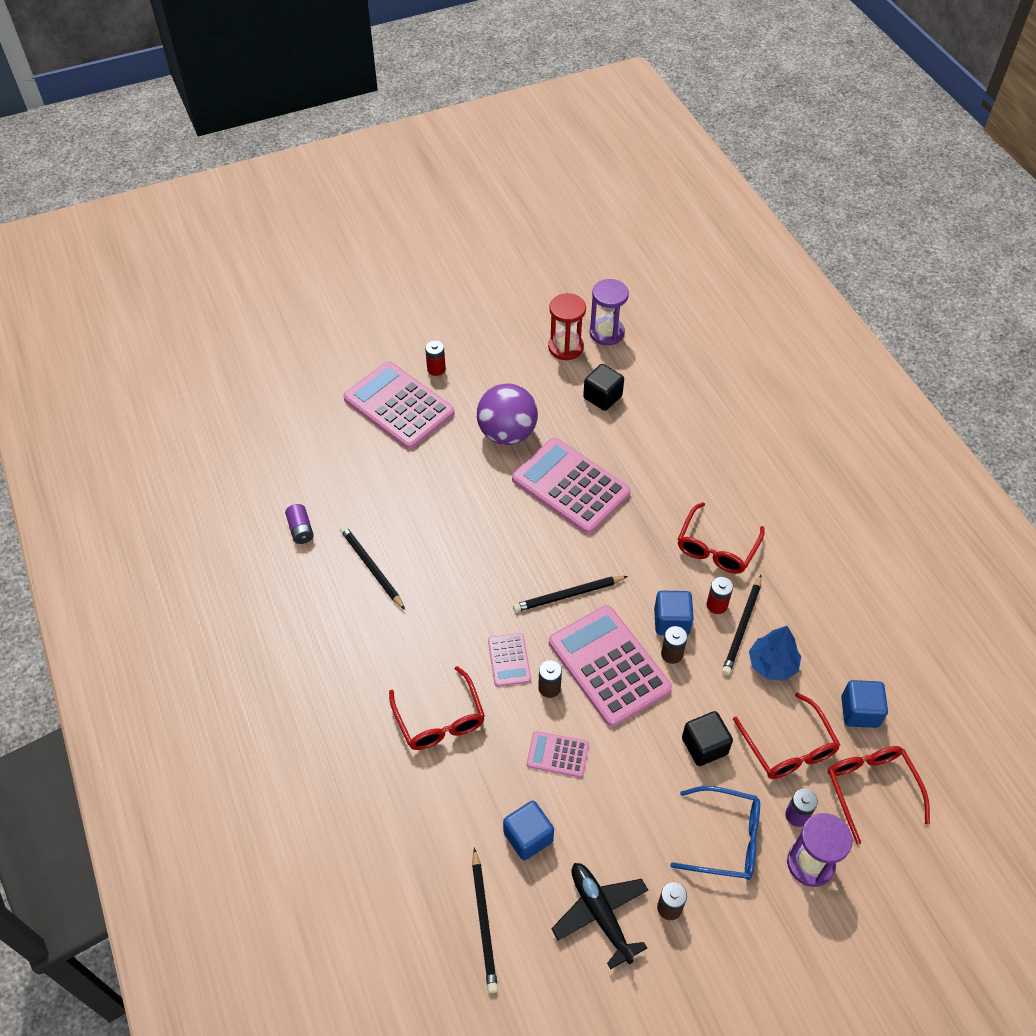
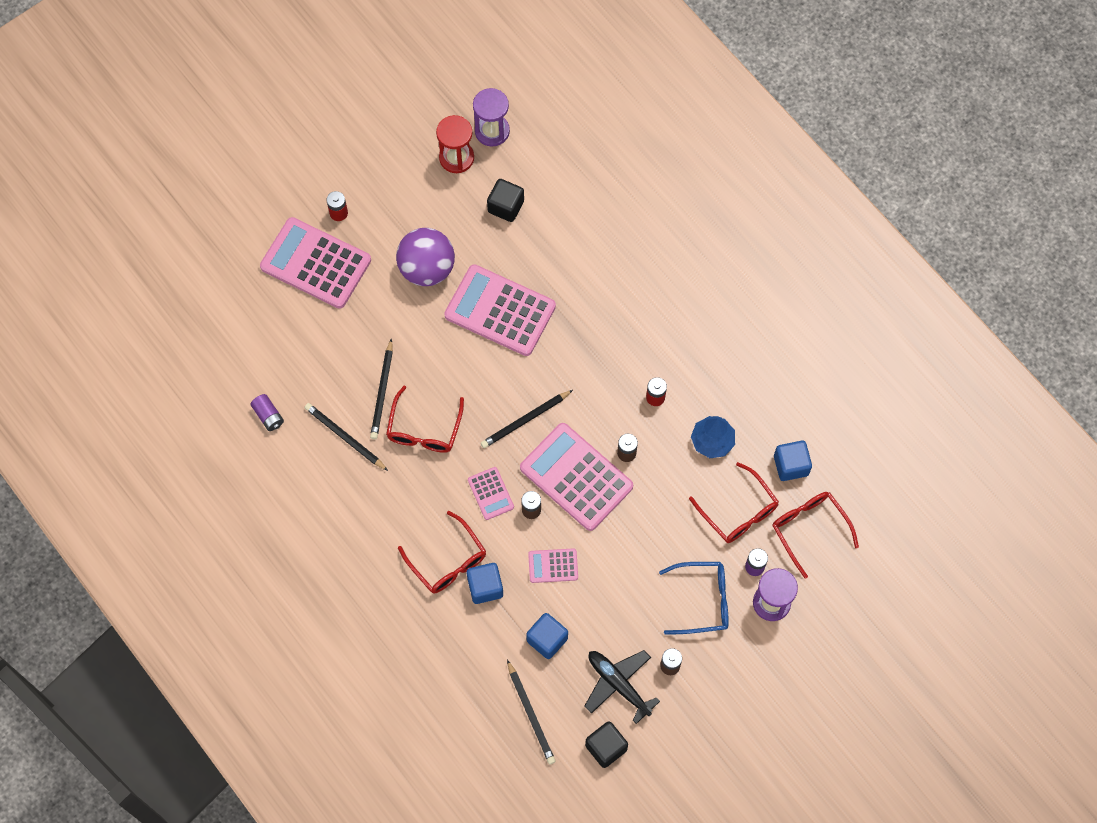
camera: 15 degrees left, 15 degrees up
(671, 621) = (620, 423): blue cube -> blue cube (485, 587)
(704, 746) = (670, 528): black cube -> black cube (606, 747)
(716, 548) = (644, 342): red glasses -> red glasses (424, 429)
(742, 627) = (681, 413): black pencil -> black pencil (382, 391)

